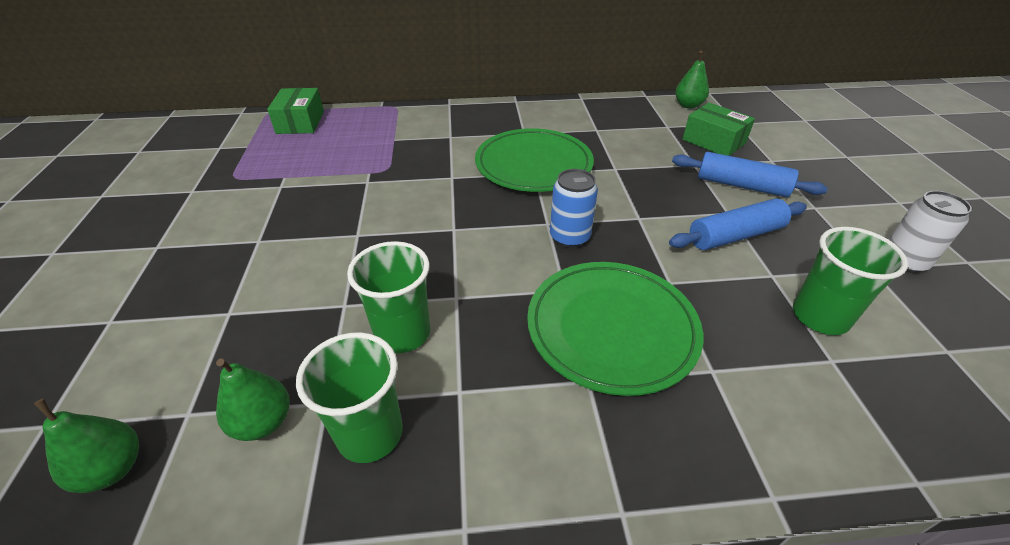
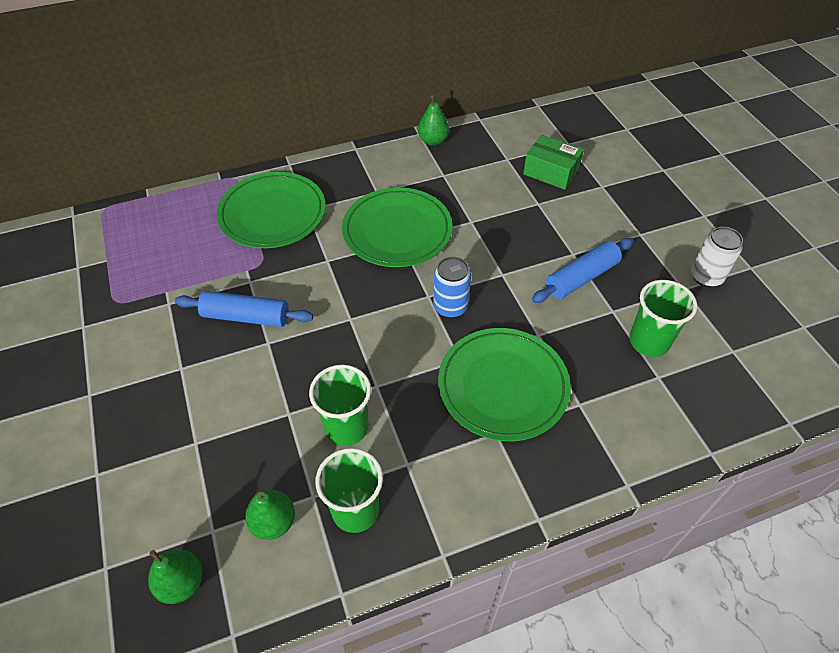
camera: 15 degrees left, 10 degrees up
(300, 122) = (145, 218): green box -> none
(416, 135) = (272, 214): none -> green plate
(688, 105) = (521, 127): green pear -> green pear (433, 141)
(741, 185) = (580, 221): blue rolling pin -> blue rolling pin (246, 316)

